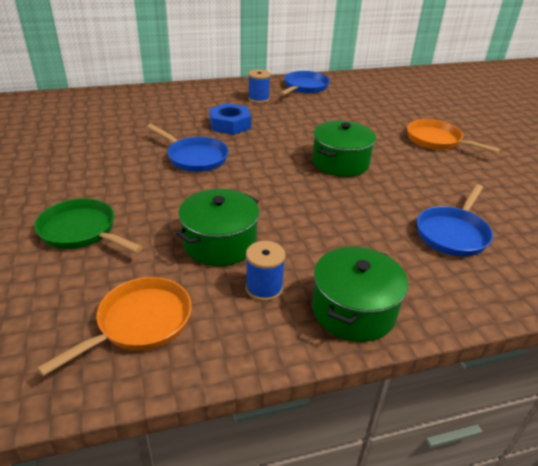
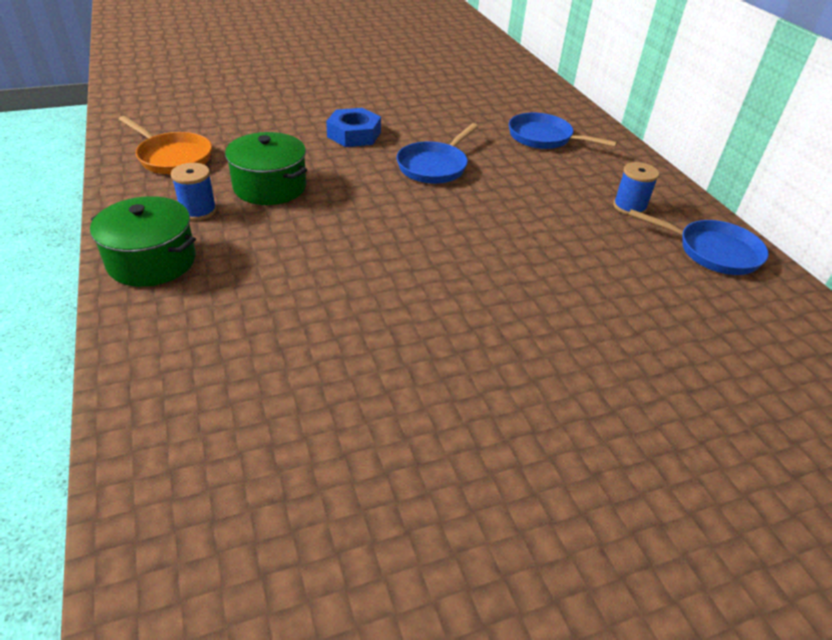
camera: 85 degrees right, 5 degrees up
(81, 231) = (293, 124): green pan -> none
(230, 124) = (530, 186): blue nut -> blue nut (354, 134)
(340, 163) = (451, 273): green pot -> none
(436, 140) = (572, 398): orange pan -> none
(453, 233) = (274, 361): blue pan -> blue pan (544, 138)

